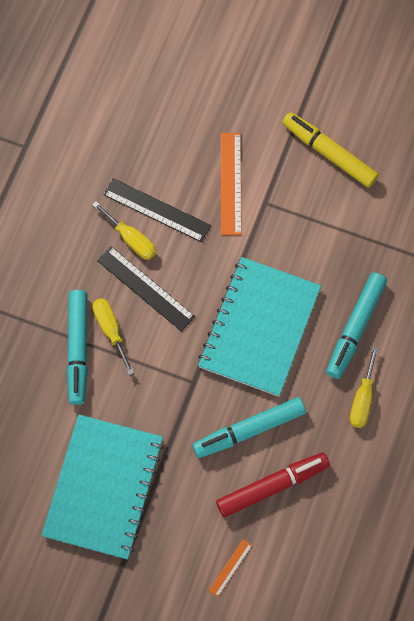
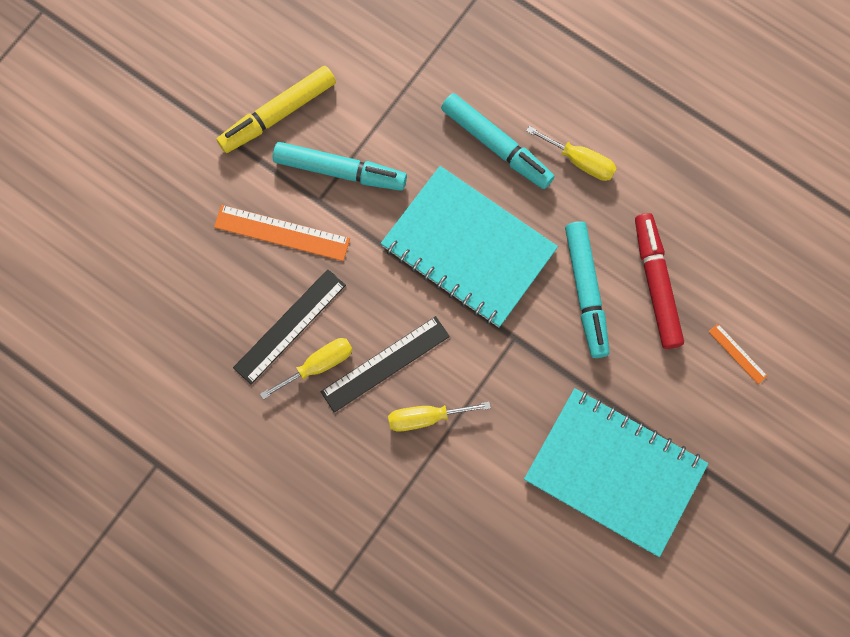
camera: 75 degrees left, 5 degrees up
(78, 349) = (439, 461): turquoise marker -> turquoise marker (340, 171)

